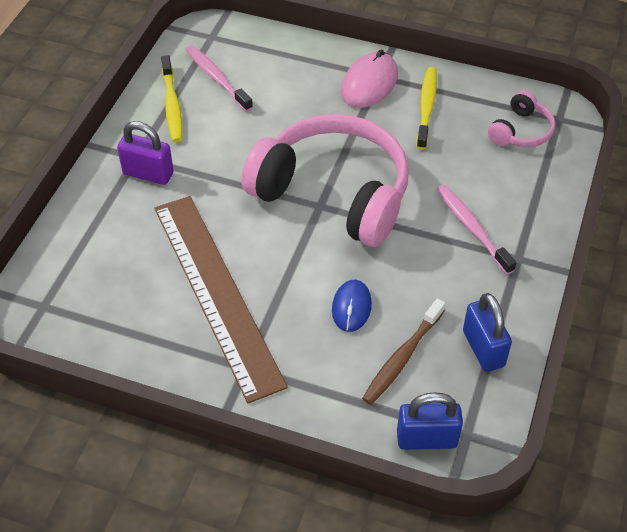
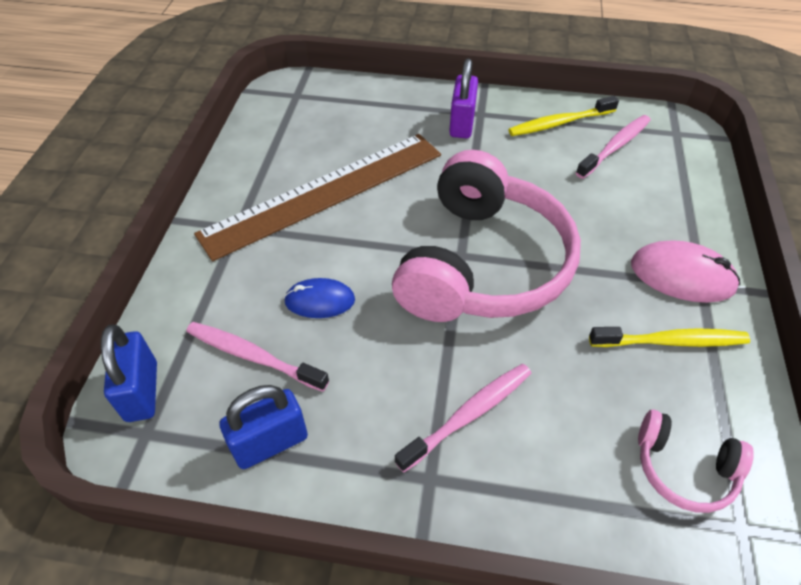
camera: 80 degrees right, 0 degrees up
(402, 358) = (253, 356): brown toothbrush -> pink toothbrush

